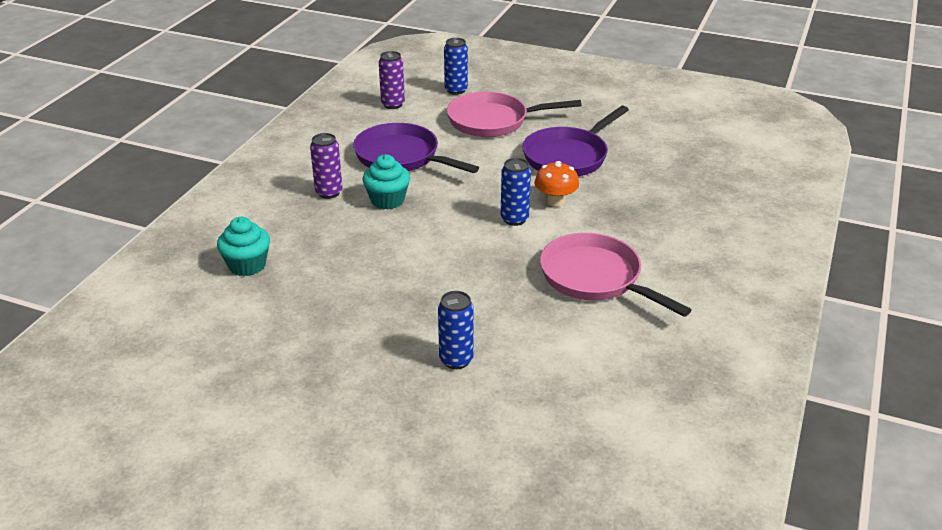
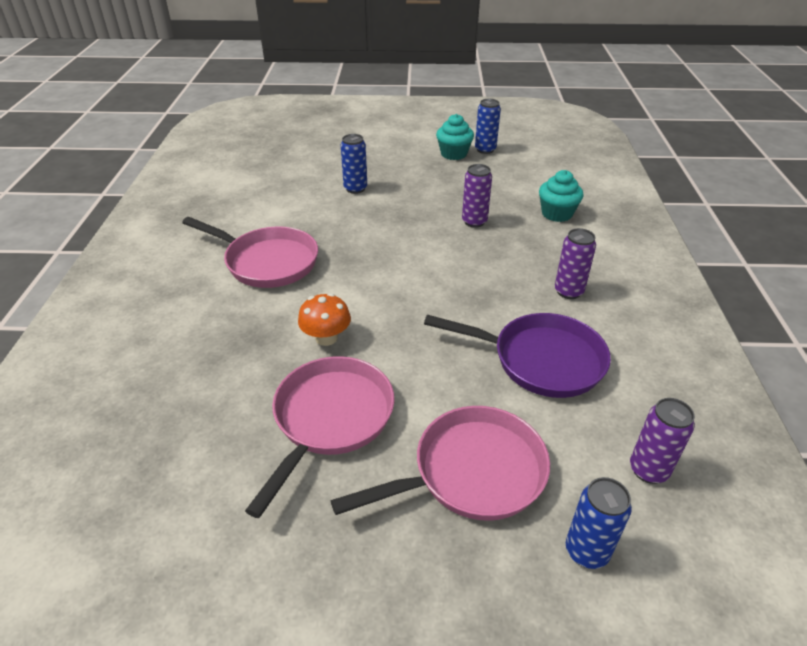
camera: 160 degrees right, 5 degrees up
(346, 276) = (474, 222): none -> purple can
(387, 200) = (503, 296): turquoise cupcake -> turquoise cupcake (454, 154)
(514, 219) = (362, 304): blue can -> blue can (485, 150)
(568, 156) = (330, 419): purple pan -> pink pan

